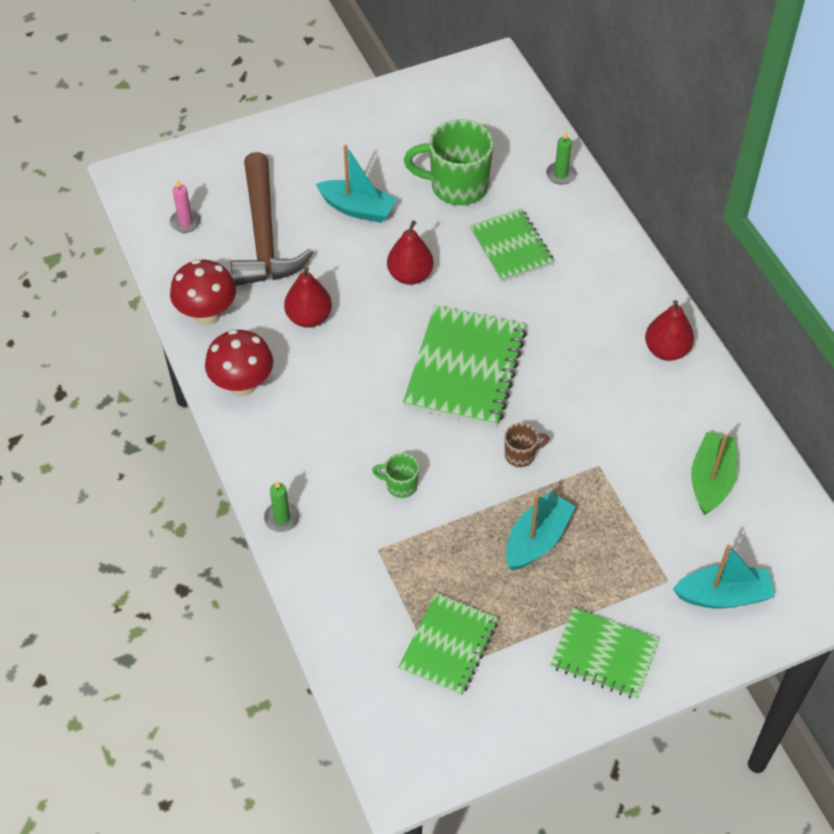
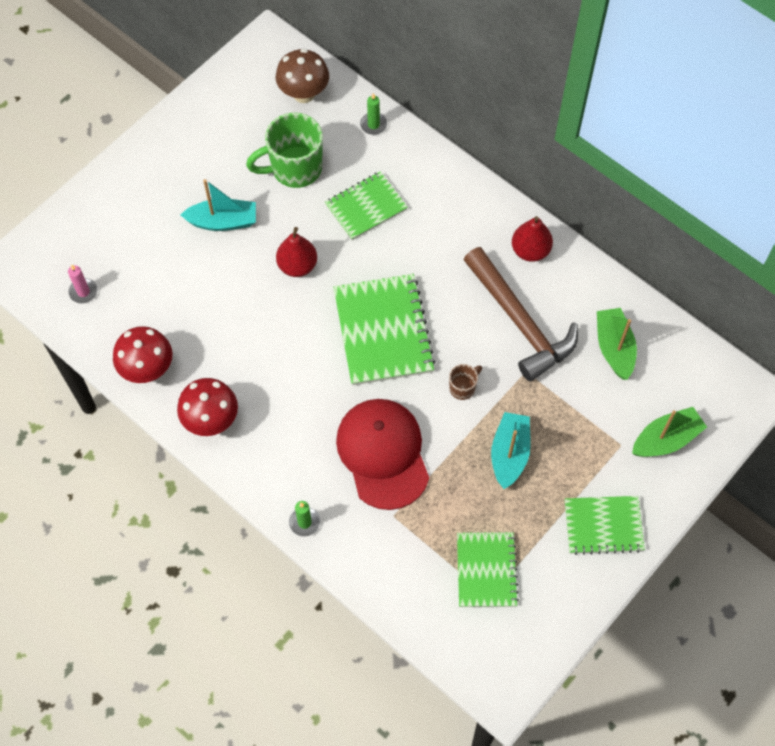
camera: 25 degrees left, 10 degrees up
(264, 236) = (158, 278): brown hammer -> brown hammer (520, 322)
(309, 317) = (234, 338): red pear -> none
(400, 485) = (383, 454): green mug -> red cap
(504, 123) = (304, 94): none -> brown mushroom
(511, 247) = (366, 207): green notebook -> green notebook turned 75 degrees counterclockwise
(723, 595) = (666, 439): turquoise boat -> green boat

